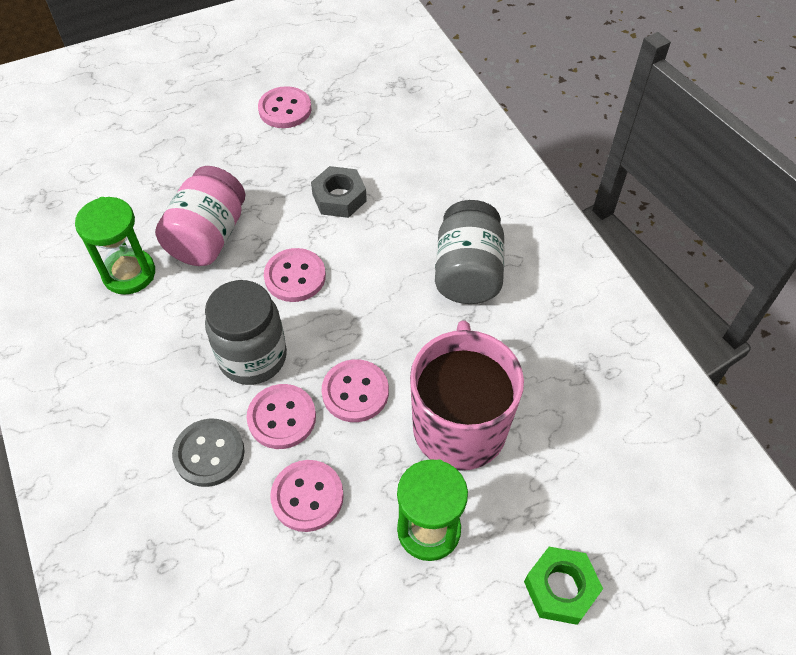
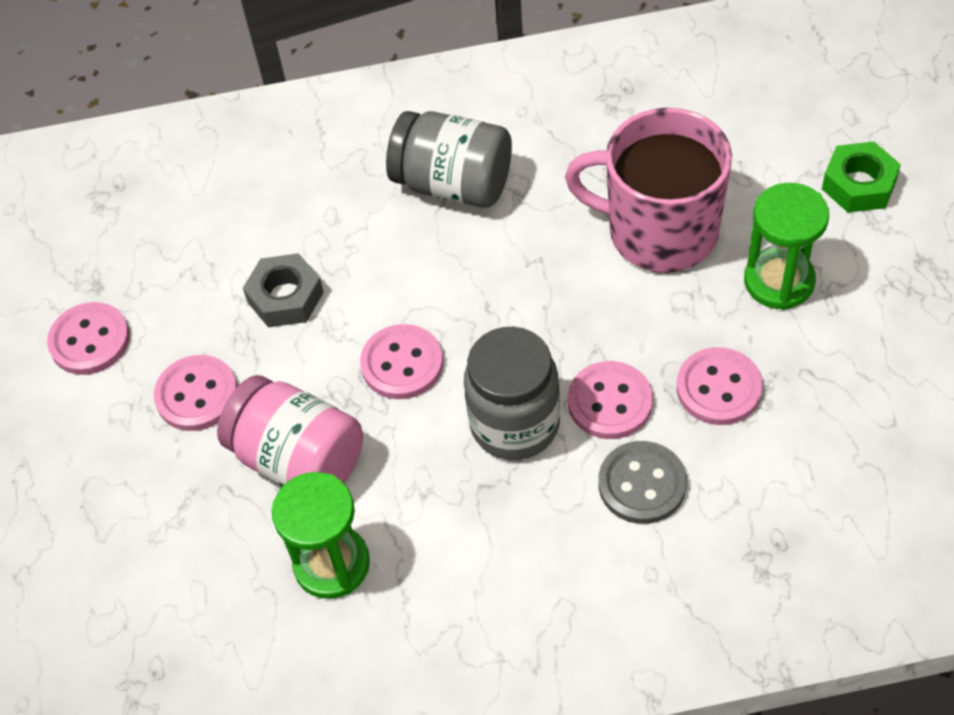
camera: 70 degrees left, 0 degrees up
(355, 392) = (592, 322): pink button -> pink button (197, 395)

